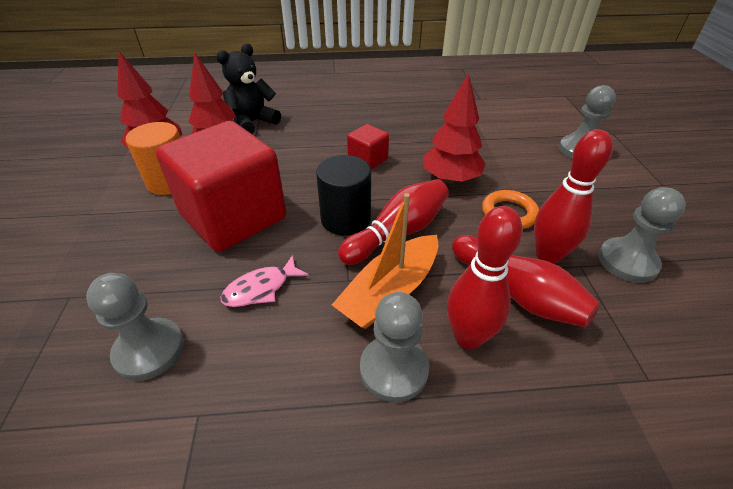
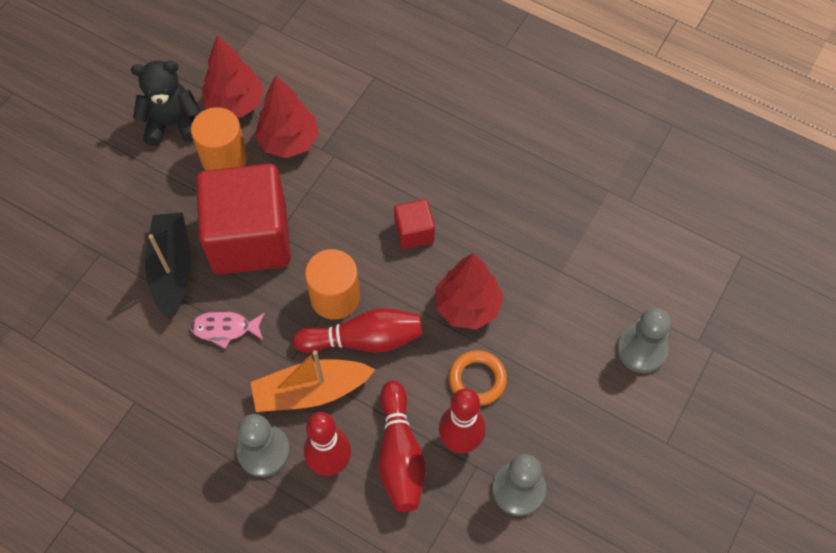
camera: 35 degrees right, 20 degrees up
(149, 350) = (129, 335): grey pawn -> none
(167, 271) = (172, 269): none -> black boat
(252, 123) = (347, 103): black teddy bear -> black teddy bear (172, 124)
(345, 219) = (335, 297): black cylinder -> orange cylinder

